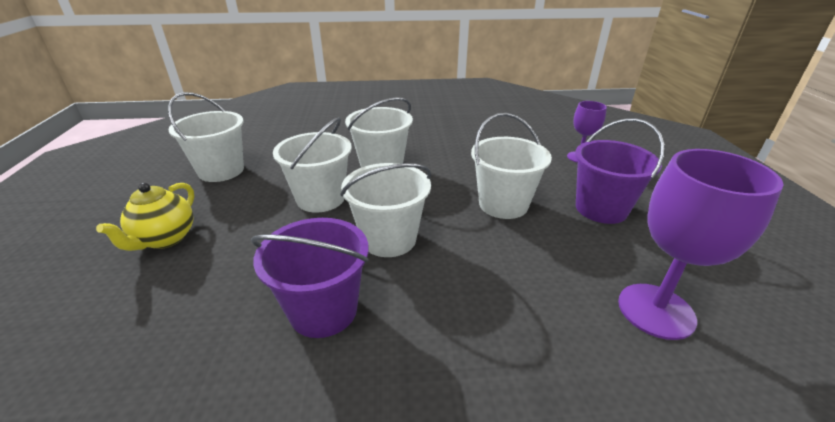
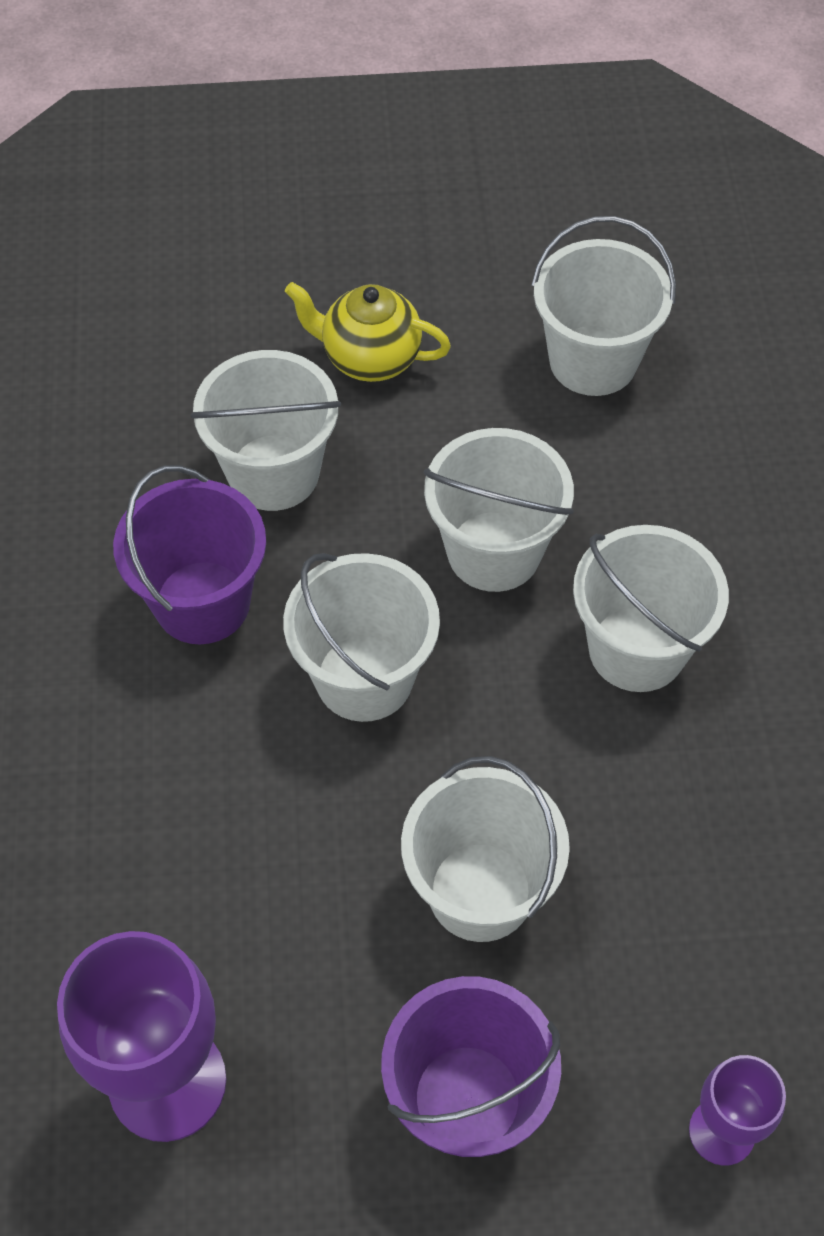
camera: 90 degrees right, 25 degrees up
(230, 278) = (273, 472): none -> white bucket

